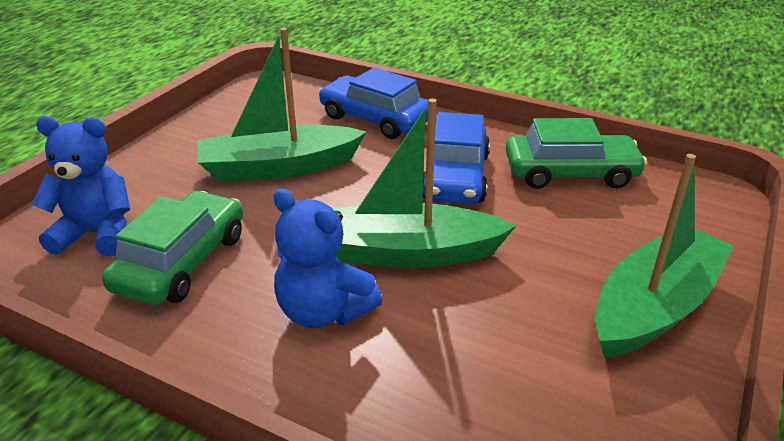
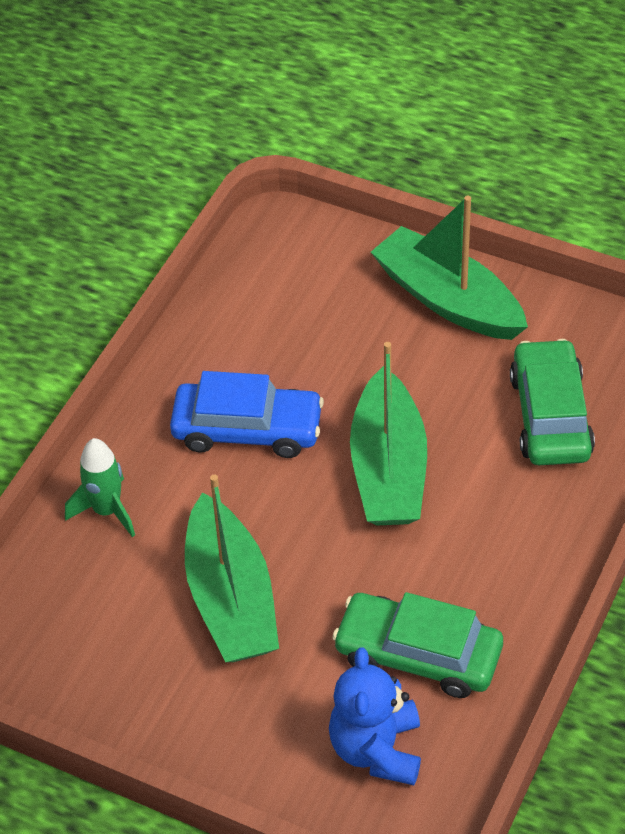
camera: 90 degrees left, 15 degrees up
(323, 311) = (479, 525): blue teddy bear -> none
(375, 119) = (107, 511): blue car -> green rocket
(570, 173) = (238, 330): green car -> green car (550, 416)

